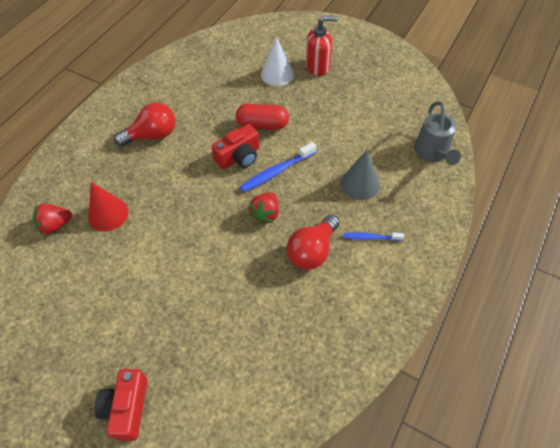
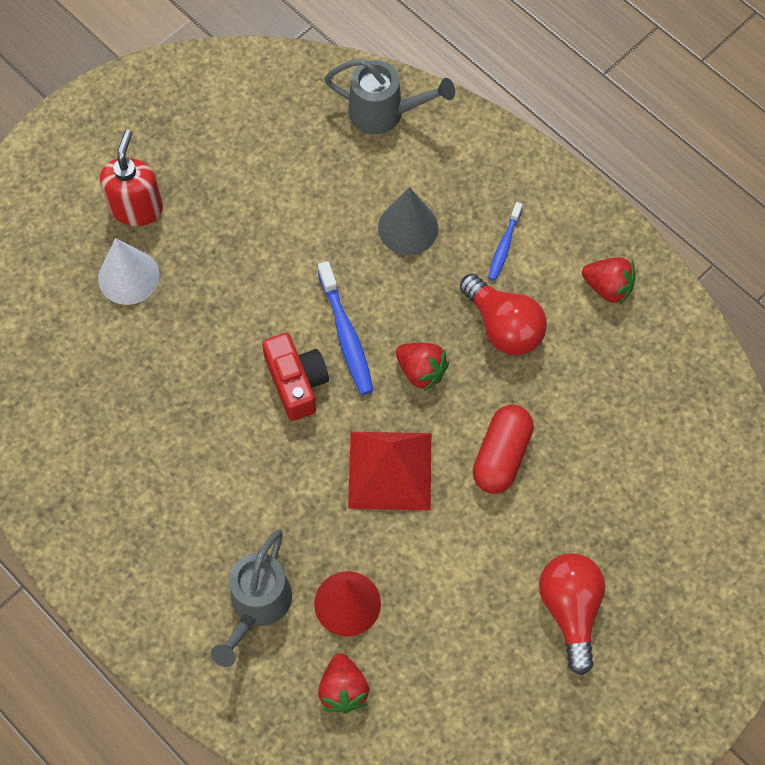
camera: 75 degrees left, 10 degrees up
(101, 173) = (257, 606): none -> grey watering can
(127, 408) = (671, 613): red camera -> none
(152, 135) = (199, 510): red light bulb -> red light bulb (570, 610)
(196, 214) = (390, 470): none -> red pyramid
(262, 125) = (240, 330): red capsule -> red capsule (501, 456)
(366, 307) = (608, 287): none -> red strawberry

